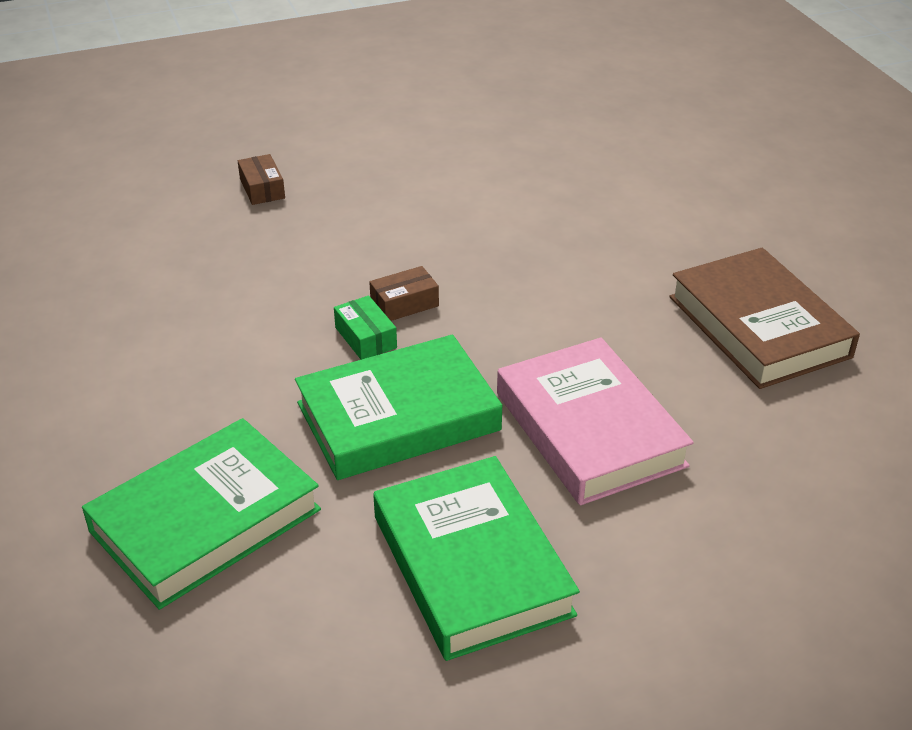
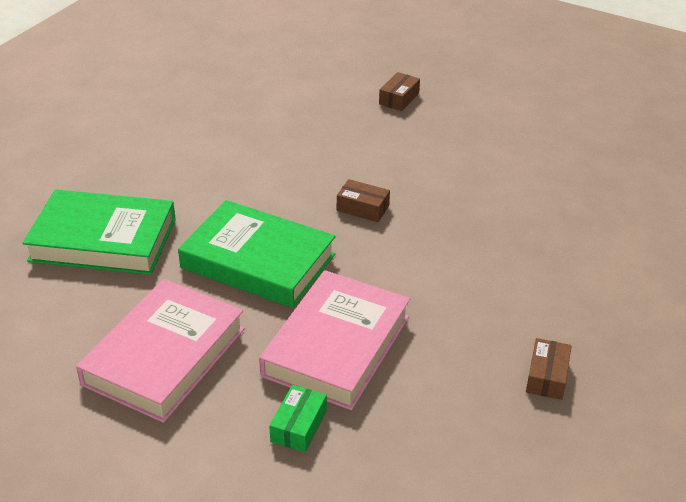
camera: 50 degrees right, 0 degrees up
(365, 338) = (313, 211): green box -> green box (298, 426)
(471, 564) = (164, 356): green book -> pink book
(758, 326) = (547, 376): brown book -> brown box

